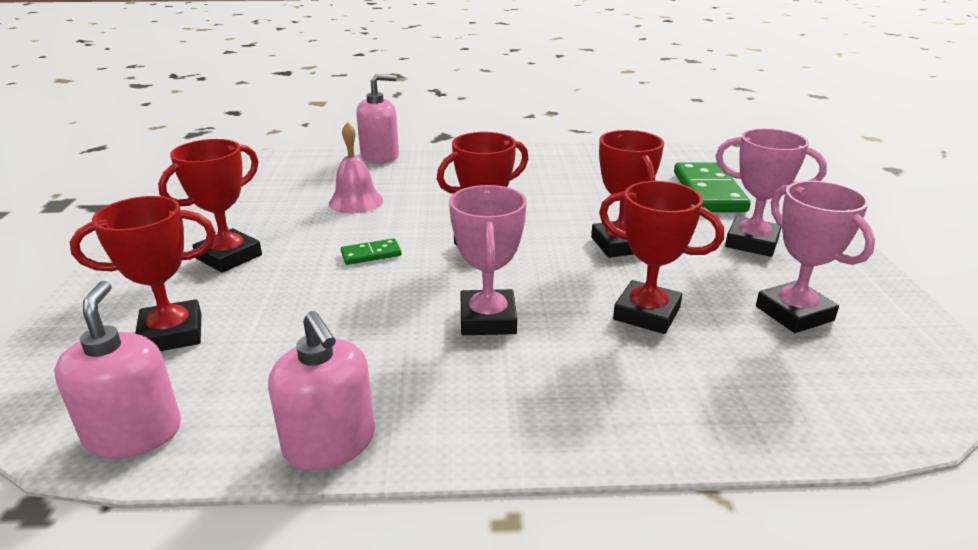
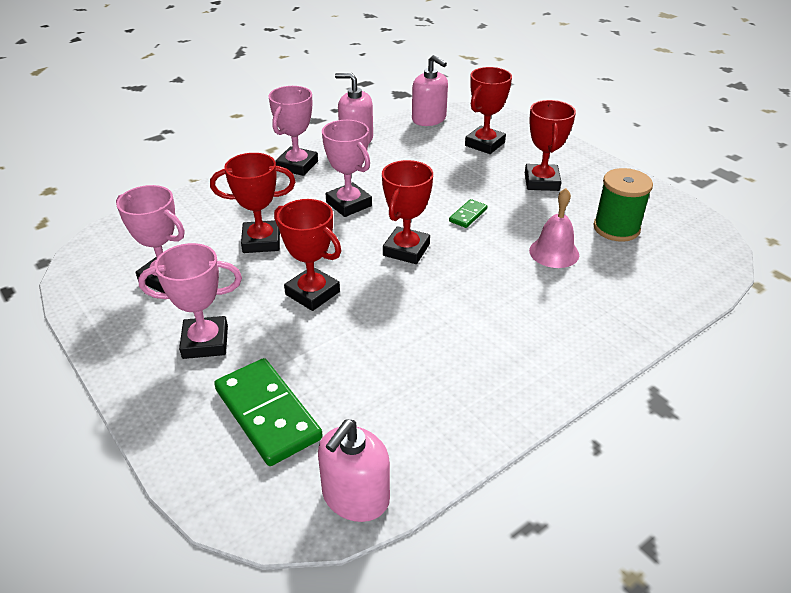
camera: 145 degrees right, 10 degrees up
(268, 198) = (616, 228): none -> green spool
(380, 156) = (641, 319): pink soap dispenser -> pink soap dispenser (355, 497)
(498, 427) = (297, 165): none -> pink trophy

